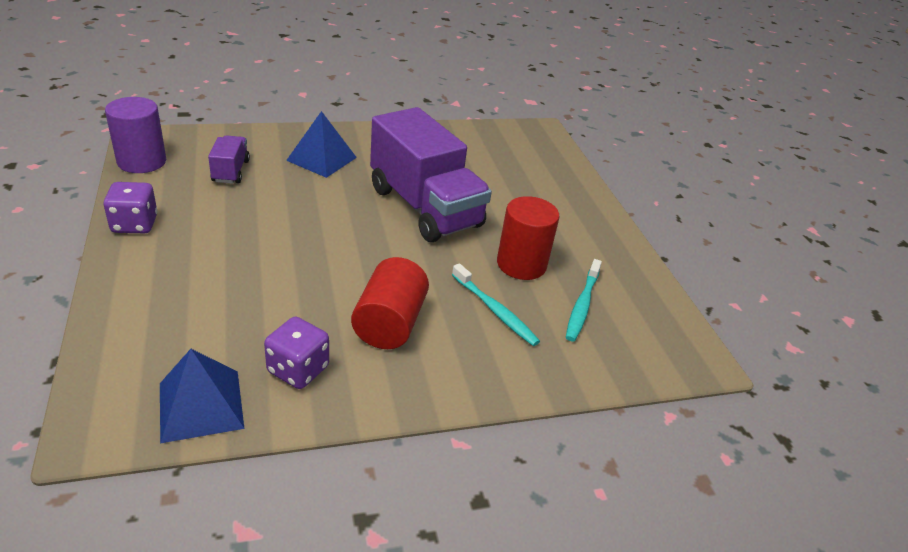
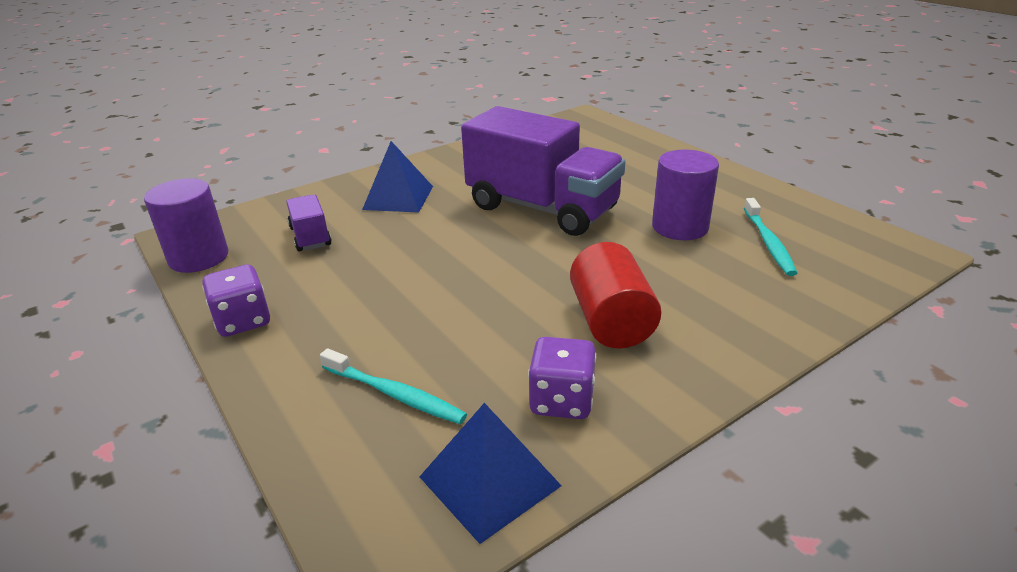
camera: 15 degrees left, 5 degrees down
(495, 310) = (697, 274): turquoise toothbrush -> turquoise toothbrush (394, 394)
(521, 264) = (680, 227): red cylinder -> purple cylinder

